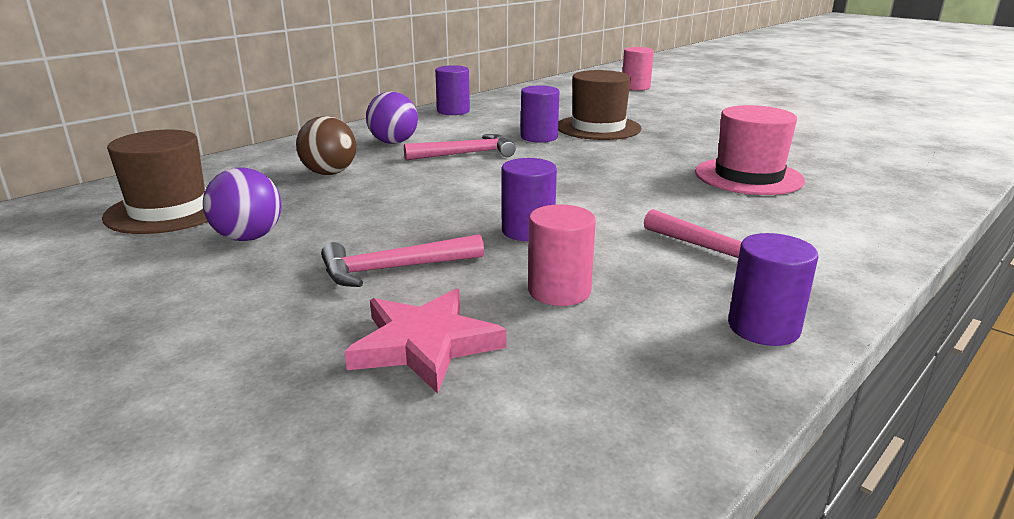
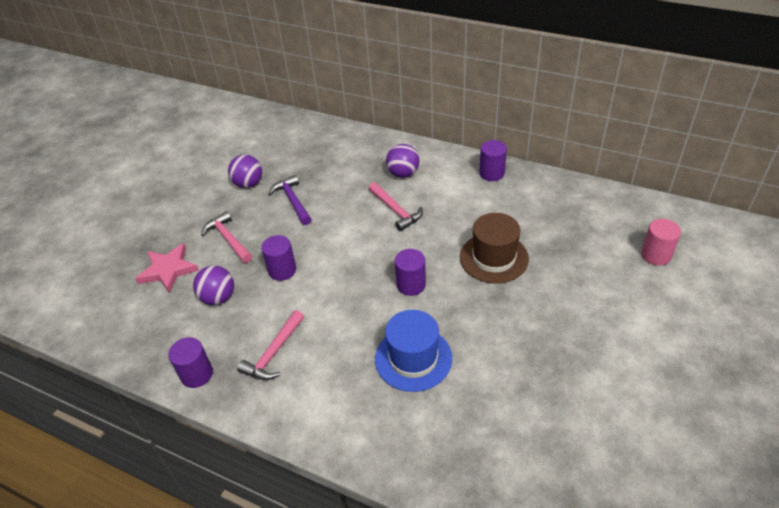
camera: 75 degrees right, 20 degrees up
(169, 210) = (270, 147): brown hat -> none
(329, 173) = (338, 172): brown ball -> none
(357, 208) = (293, 201): none -> purple hammer
(539, 137) = (450, 233): purple cylinder -> purple cylinder (411, 285)
(559, 291) = (218, 297): pink cylinder -> purple ball
(748, 176) = (413, 358): pink hat -> blue hat

